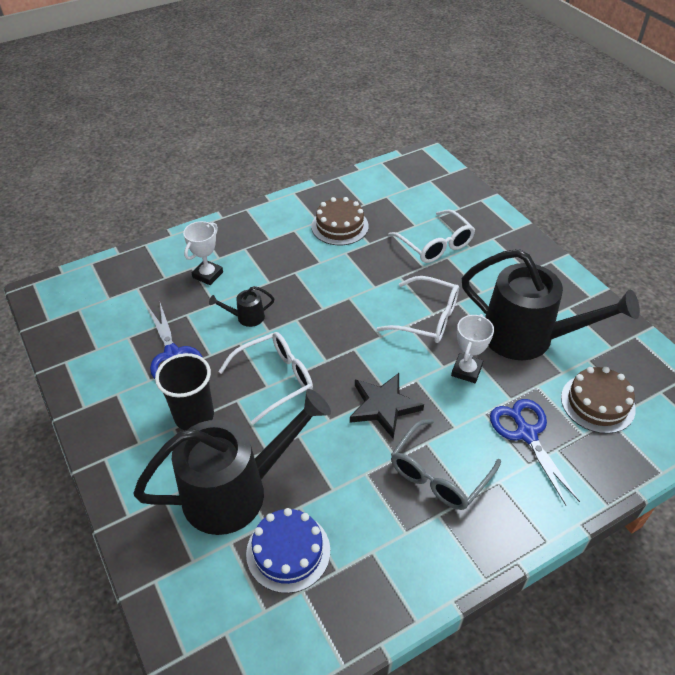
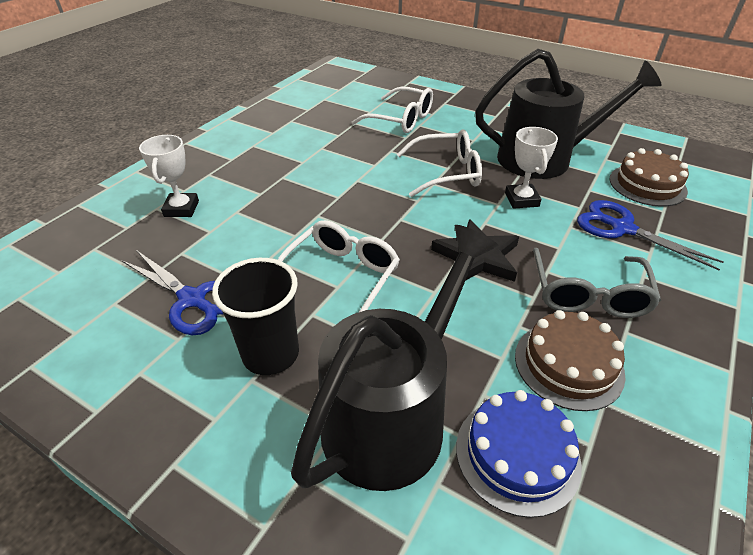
camera: 30 degrees left, 5 degrees down
(246, 317) = (259, 232): black watering can -> none
(340, 226) = (298, 130): brown cake -> brown cake (568, 364)

